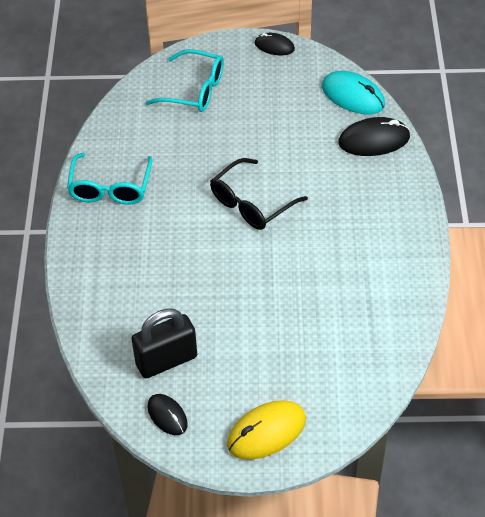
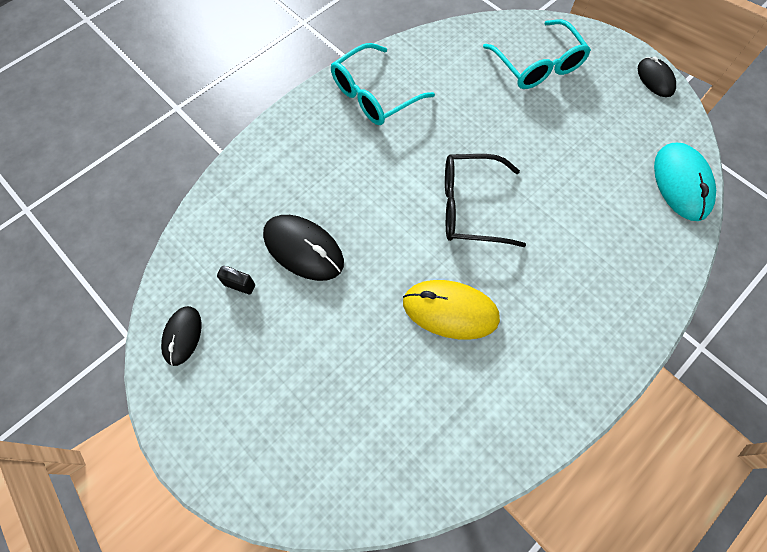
camera: 45 degrees right, 15 degrees up
(166, 360) = (240, 285): black padlock -> black padlock, size x0.45
(266, 432) = (234, 438): yellow mouse -> yellow mouse (450, 310)
(374, 140) = (655, 244): black mouse -> black mouse (303, 249)

